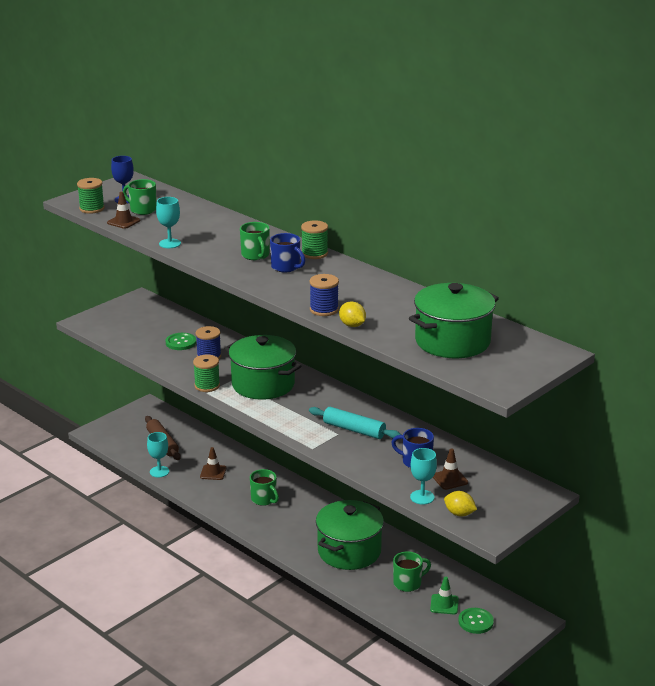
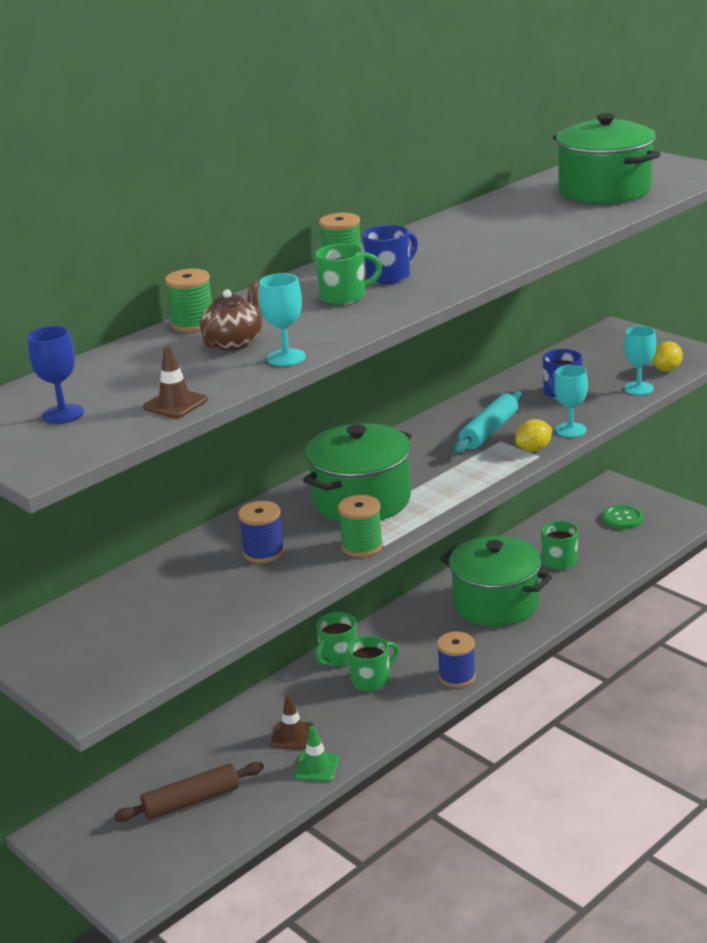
camera: 85 degrees left, 0 degrees up
(92, 208) = (96, 440): green spool -> green spool (193, 323)
(142, 210) = (123, 393): green mug -> green mug (338, 657)
(159, 472) = (282, 796): turquoise goblet -> turquoise goblet (570, 430)
(181, 342) = (208, 582): green button -> none
(197, 230) = (234, 342): none -> brown teapot
(324, 310) = (529, 249): blue spool -> blue spool (457, 676)
(352, 325) = (572, 233): yellow lemon -> yellow lemon (533, 449)
(444, 604) = (595, 537): green traffic cone -> green traffic cone (316, 767)
(450, 479) = (596, 374): brown traffic cone -> none

